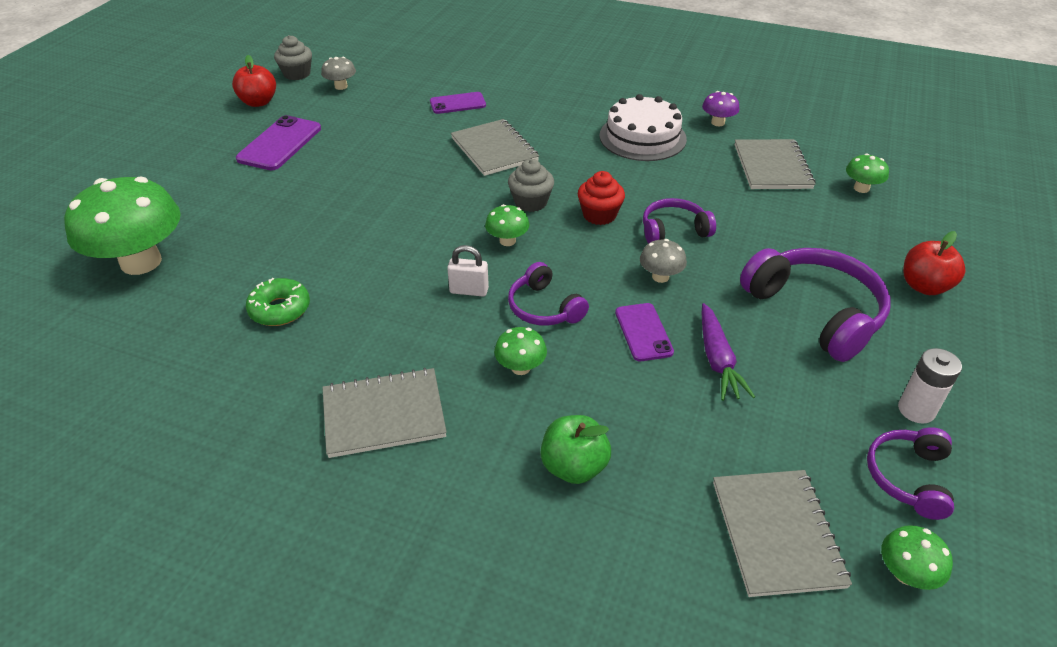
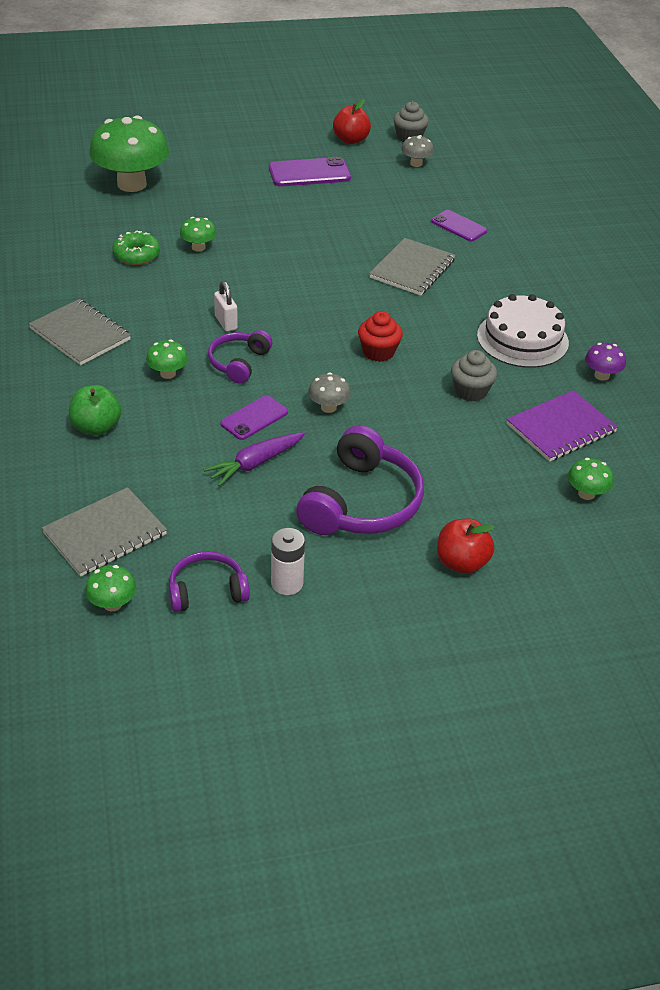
camera: 55 degrees right, 0 degrees up
(507, 241) = (299, 319): green mushroom -> green mushroom (198, 247)
(531, 202) = (359, 312): grey cupcake -> grey cupcake (471, 391)
(673, 230) = (397, 397): purple headphones -> none
(772, 166) = (561, 428): grey notebook -> purple notebook

